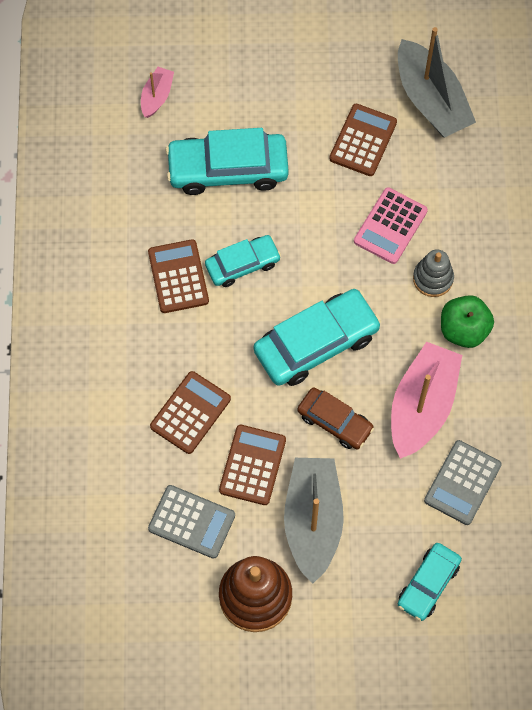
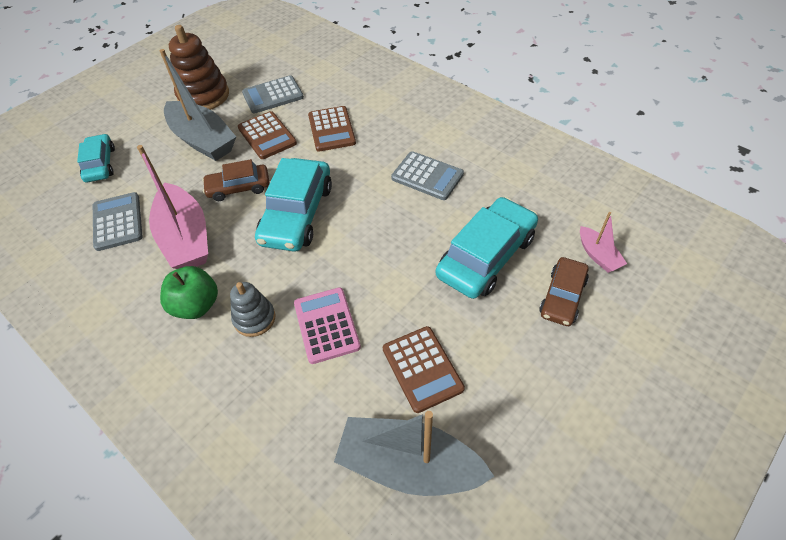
camera: 135 degrees right, 15 degrees down
(178, 277) = (427, 176): brown calculator -> grey calculator
(220, 96) = (562, 297): none -> brown car
(242, 264) = (398, 214): turquoise car -> none

